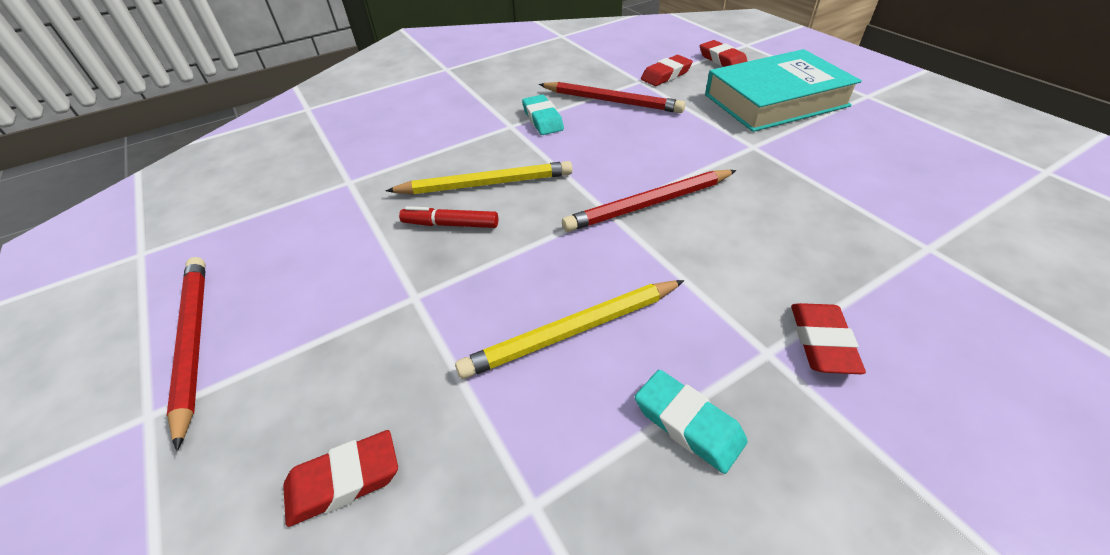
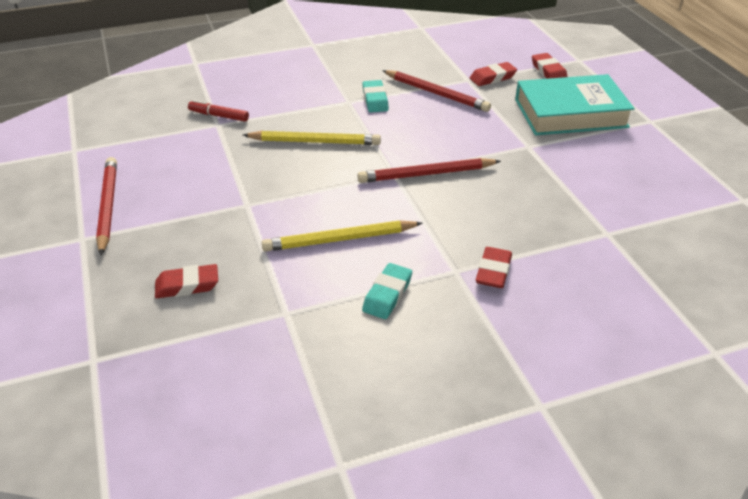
camera: 10 degrees right, 5 degrees down
(451, 224) = (282, 165): red marker -> red marker (219, 116)
(688, 423) = (387, 295): turquoise eraser -> turquoise eraser turned 60 degrees clockwise

